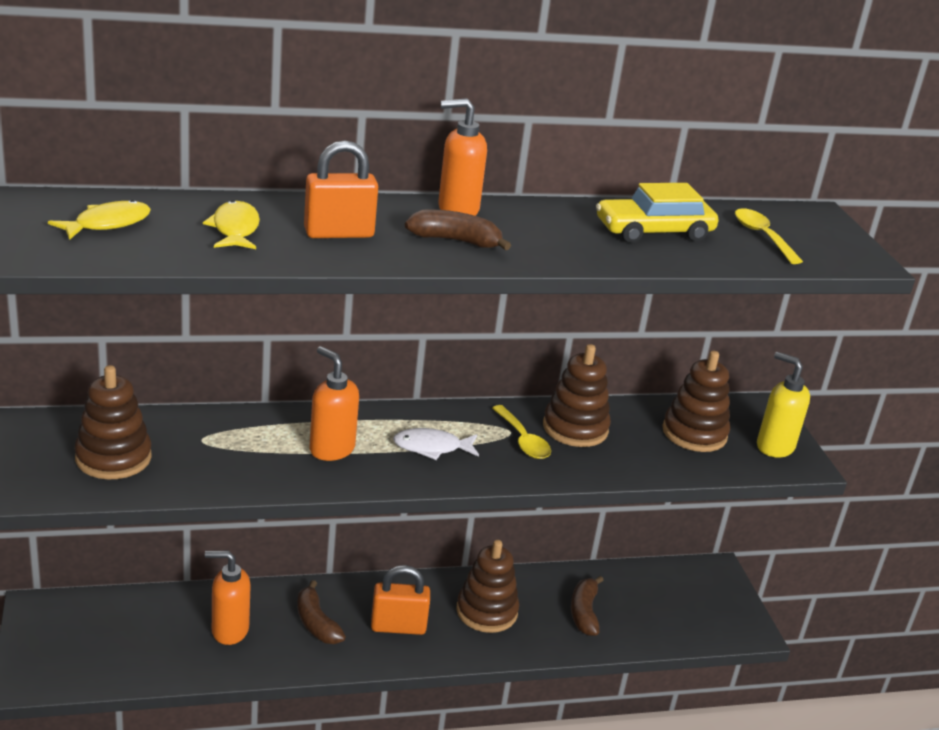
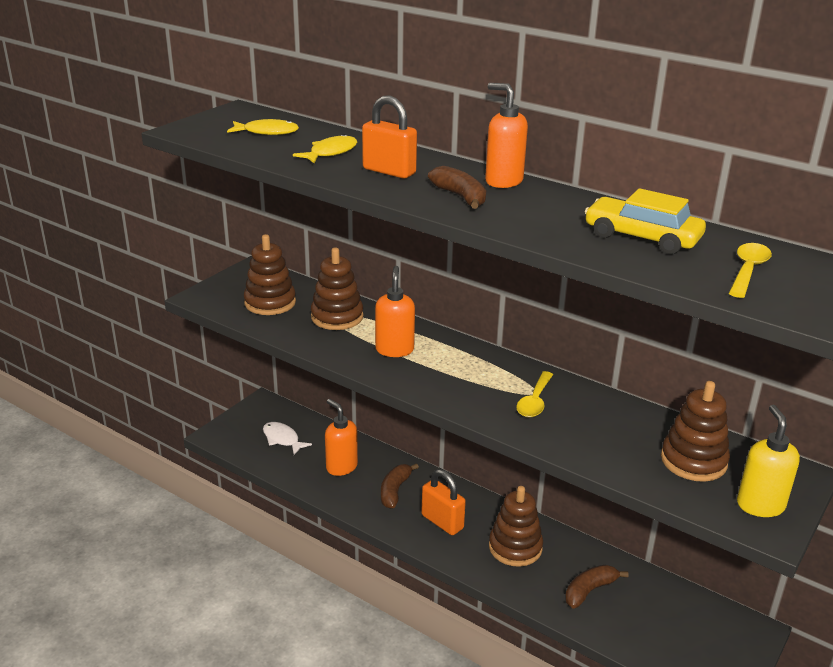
camera: 50 degrees right, 0 degrees up
(431, 447) = (461, 377): white fish -> white fish (282, 439)
(575, 428) = (590, 412): brown stacking toy -> brown stacking toy (337, 317)

